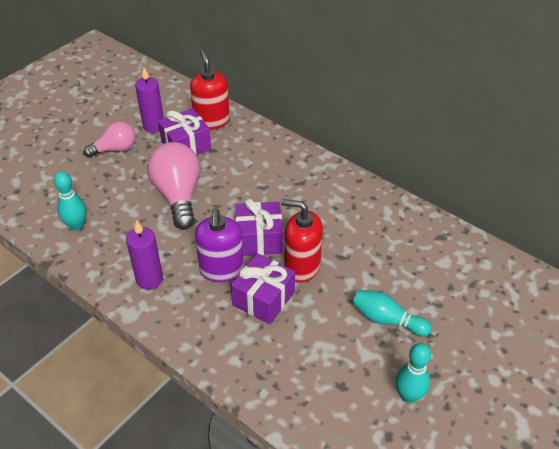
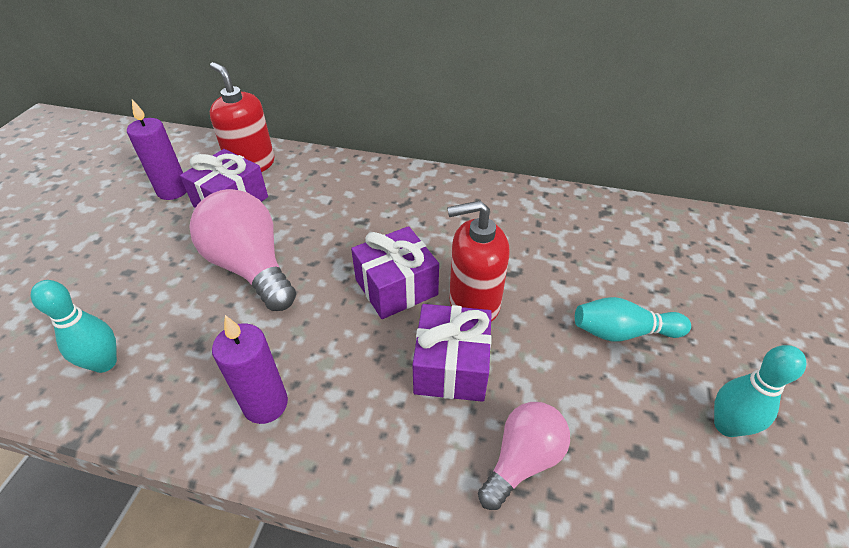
camera: 25 degrees left, 0 degrees up
(115, 149) = (127, 235): pink light bulb -> pink light bulb (522, 460)
(221, 270) = (368, 348): purple soap dispenser -> none

